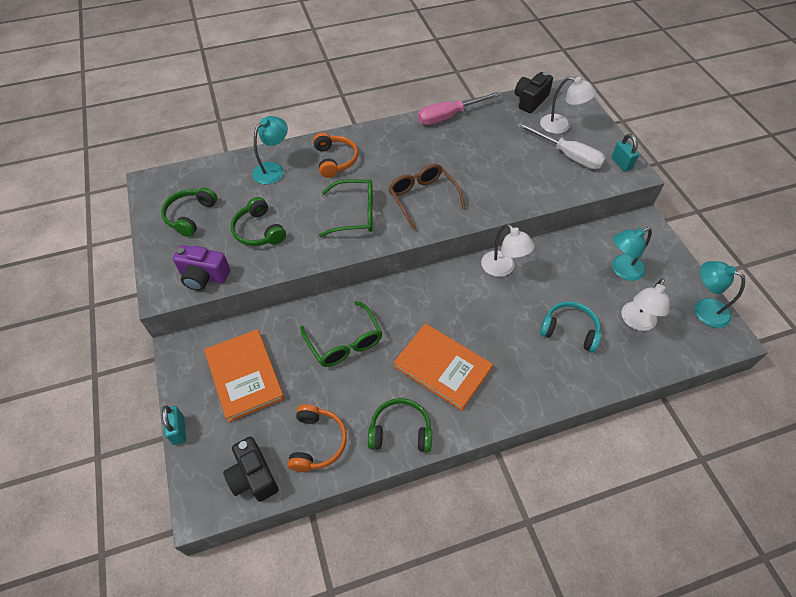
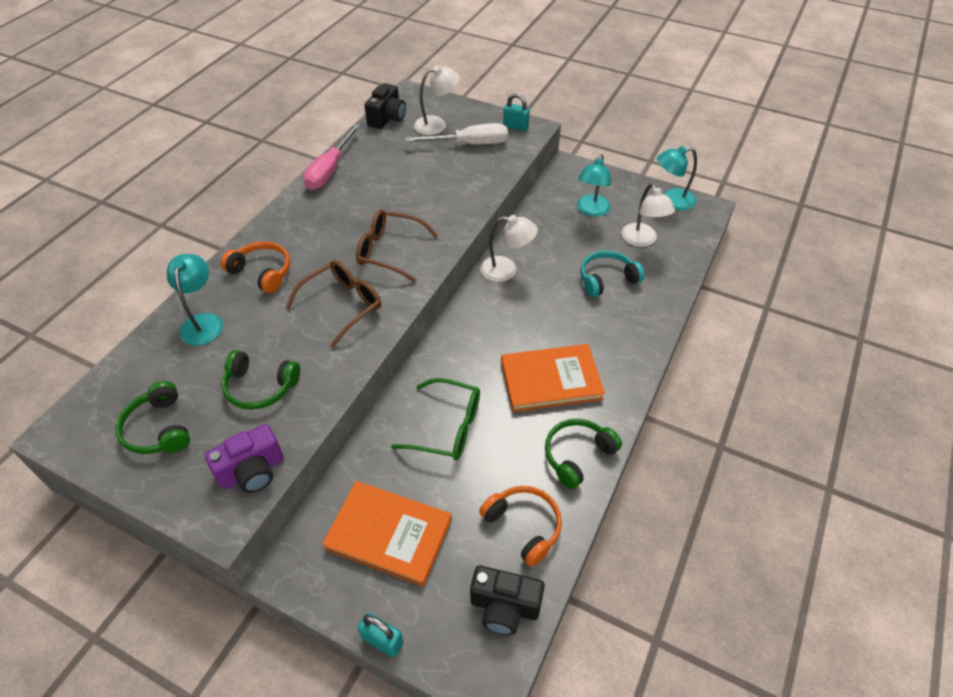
camera: 45 degrees left, 5 degrees down
(355, 214) = (343, 305): green glasses -> brown glasses
(530, 101) = (387, 118): black camera -> black camera turned 150 degrees counterclockwise

